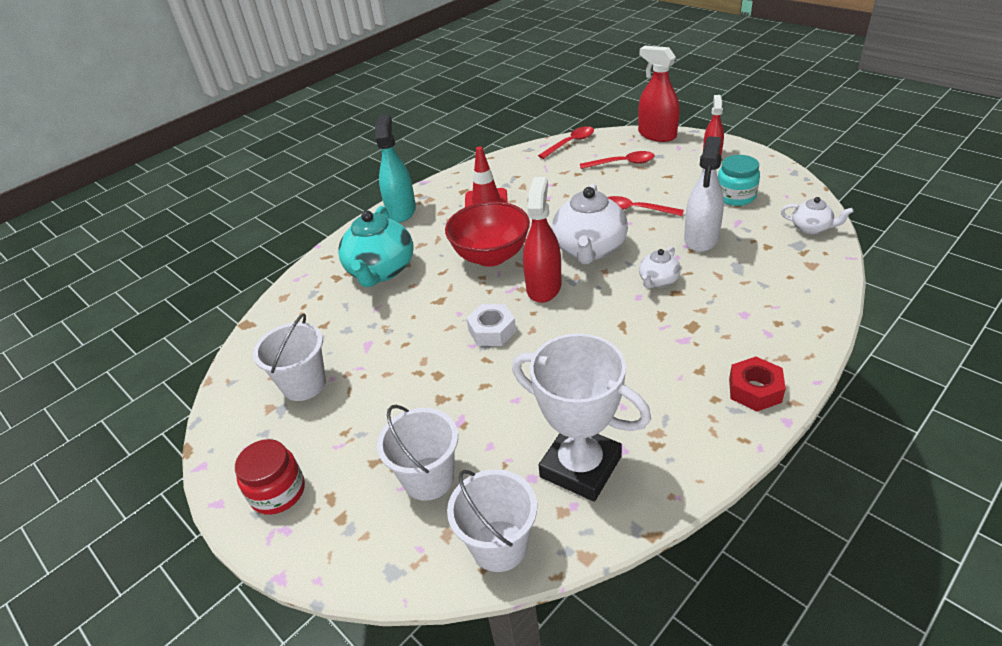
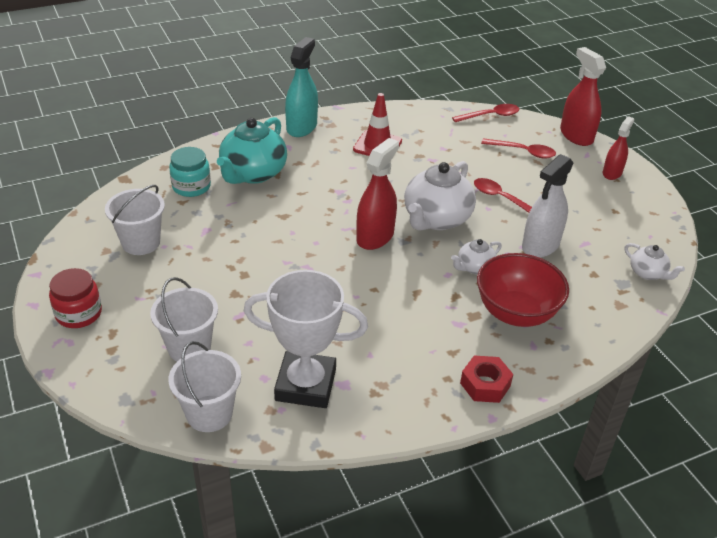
camera: 15 degrees right, 0 degrees up
(491, 256) = (350, 194): red bowl -> red bowl (516, 313)
(492, 331) = (309, 256): white nut -> none
(580, 467) = (305, 385): white trophy -> white trophy turned 45 degrees counterclockwise
(735, 196) = (602, 219): turquoise jar -> turquoise jar (191, 186)

